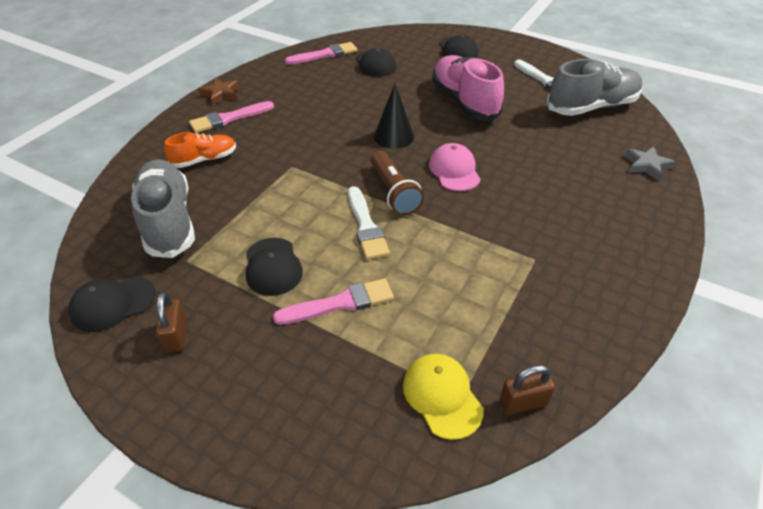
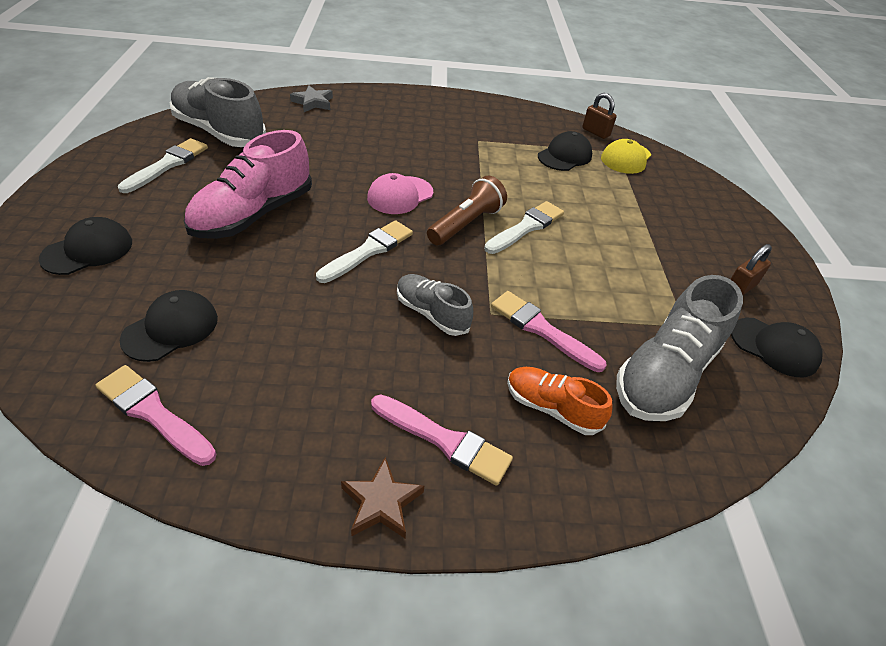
camera: 125 degrees left, 0 degrees up
(273, 266) = (626, 265): black cap -> black cap (564, 156)
(314, 143) = (432, 313): none -> grey shoe
(340, 303) = (614, 215): pink brush -> pink brush (541, 329)
(393, 136) = (368, 251): black cone -> white brush

